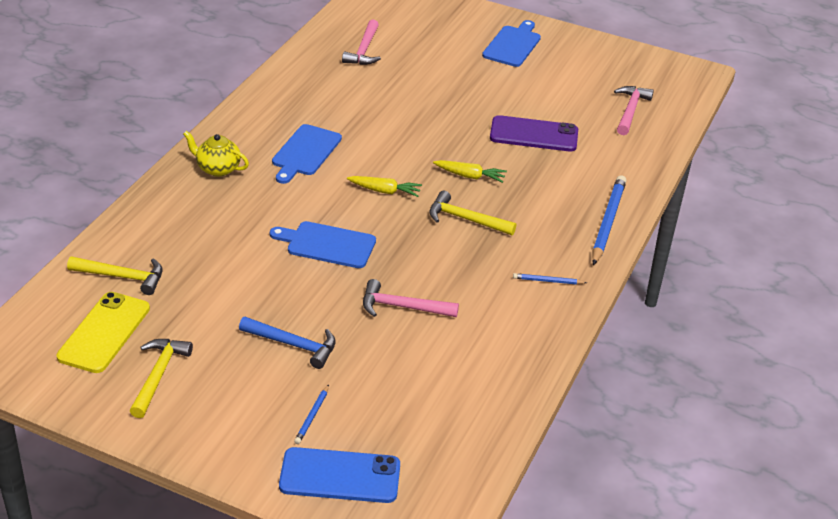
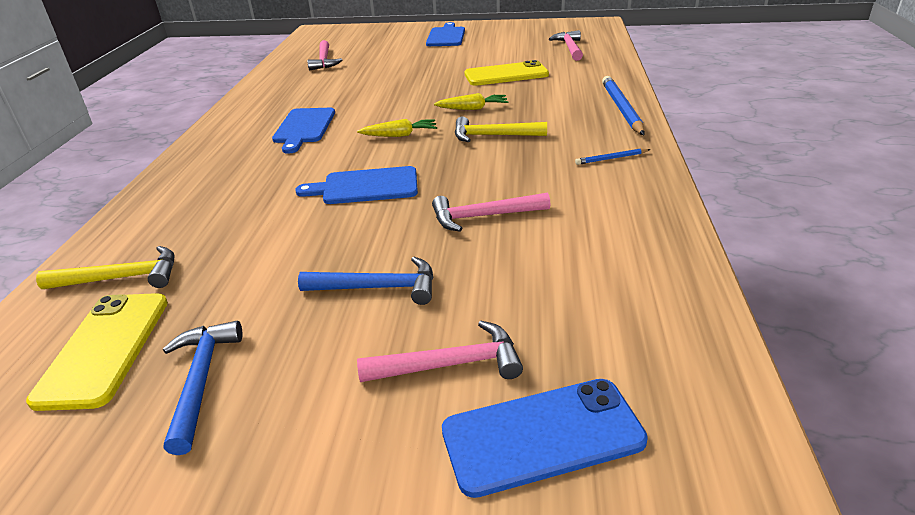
camera: 15 degrees left, 5 degrees down
(158, 375) = (201, 380): yellow hammer -> blue hammer
(217, 169) = (216, 158): yellow teapot -> none
(312, 416) = (450, 364): blue pencil -> pink hammer
(534, 134) = (506, 74): purple phone -> yellow phone

